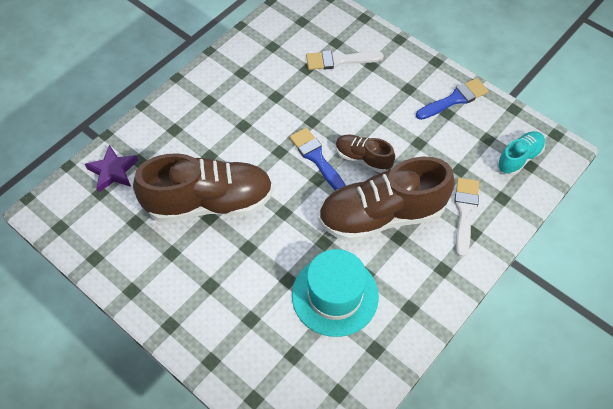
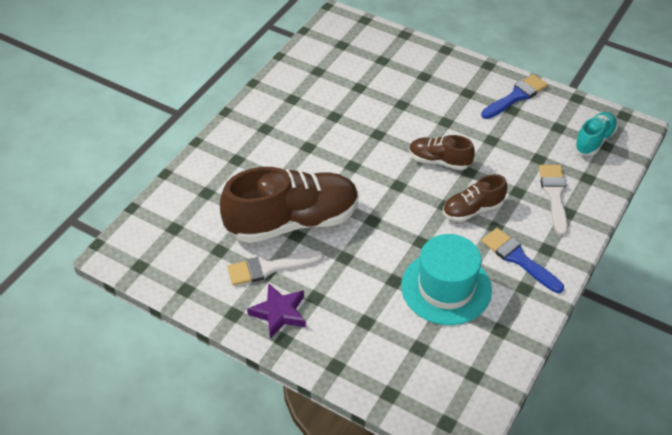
camera: 10 degrees left, 10 degrees down
(113, 171) = (182, 206): purple star -> purple star (279, 313)
(316, 158) = (392, 166): blue brush -> blue brush (518, 259)
(339, 60) = (390, 76): white brush -> white brush (269, 268)
(381, 215) = (472, 209): brown shoe -> brown shoe, size x0.50

